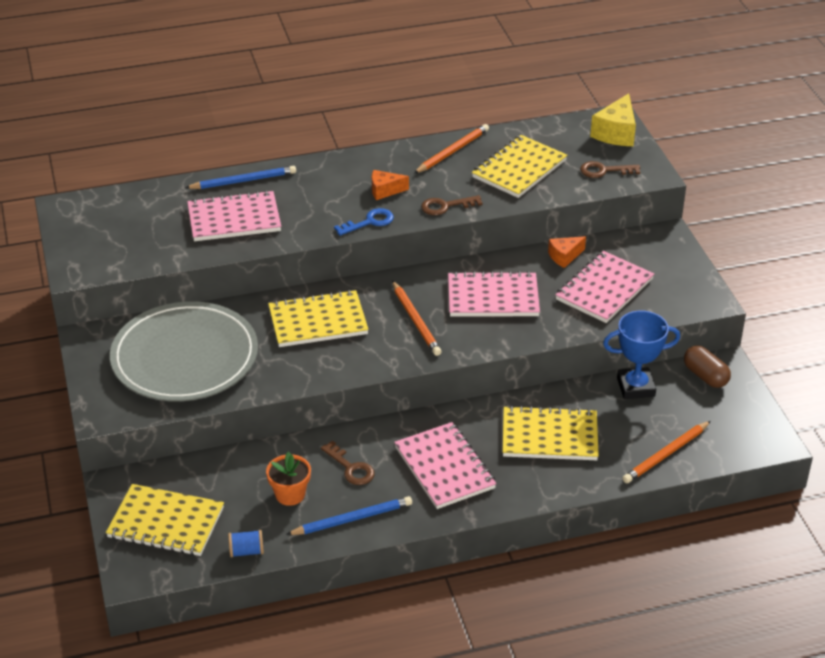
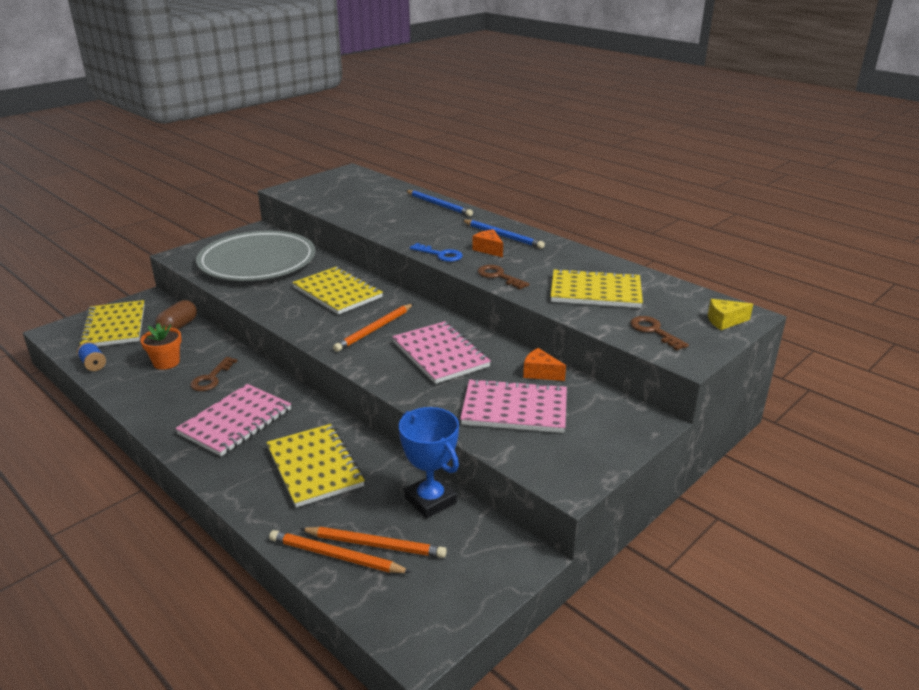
camera: 60 degrees right, 10 degrees down
(234, 219) = (390, 213): pink notebook -> none
(352, 519) = (148, 397): blue pencil -> blue pencil (503, 236)
(452, 151) = (578, 259): orange pencil -> orange pencil (375, 544)
(616, 133) = (724, 321): yellow cheese -> yellow cheese, size x0.62
(705, 376) = (491, 547): brown capsule -> brown capsule (178, 326)

